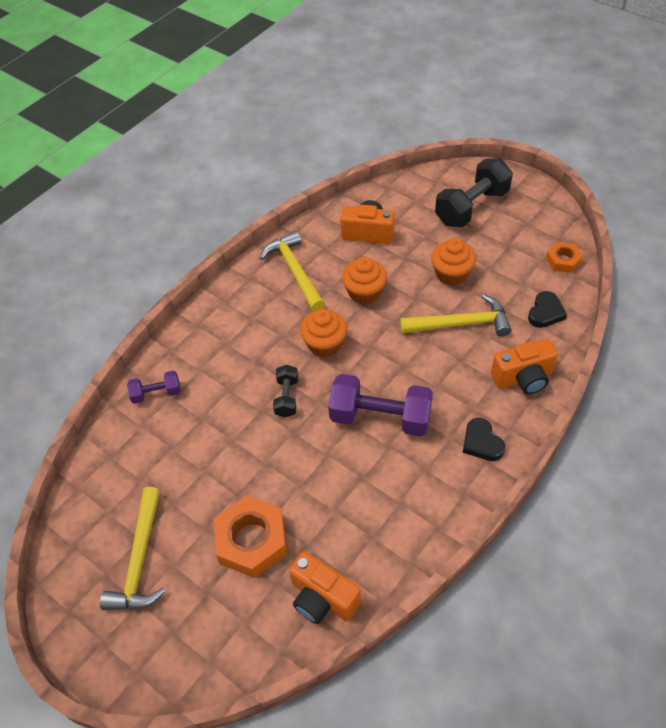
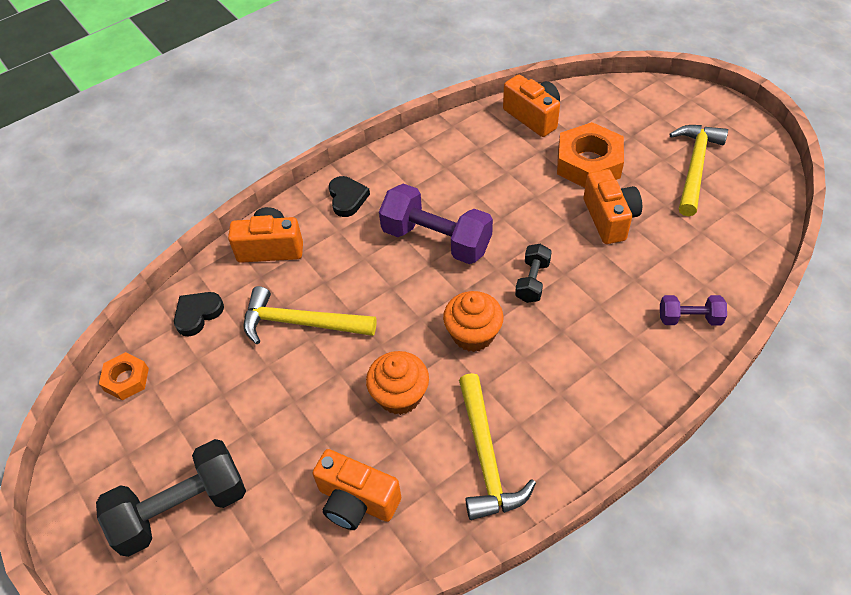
camera: 165 degrees left, 0 degrees up
(225, 475) = (609, 218): none -> orange camera
(451, 274) = (275, 395): orange cupcake -> none

